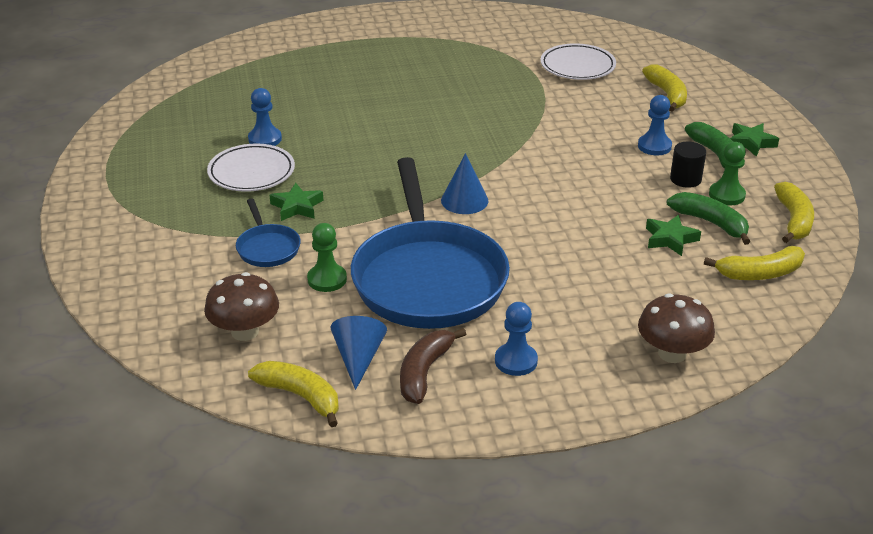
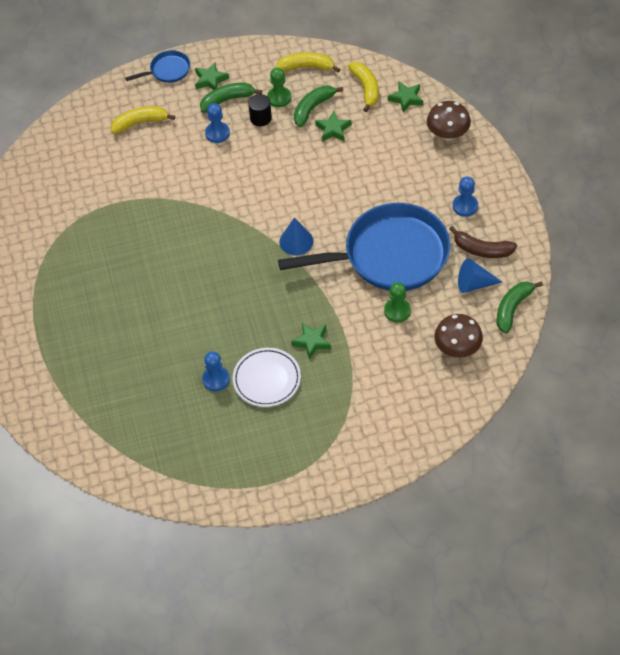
camera: 90 degrees left, 20 degrees up
(267, 248) = (364, 351): blue pan -> blue pan (167, 70)
(300, 396) = (513, 308): yellow banana -> green banana
(577, 66) = (93, 177): white plate -> none
(745, 313) = (406, 98): none -> green star

